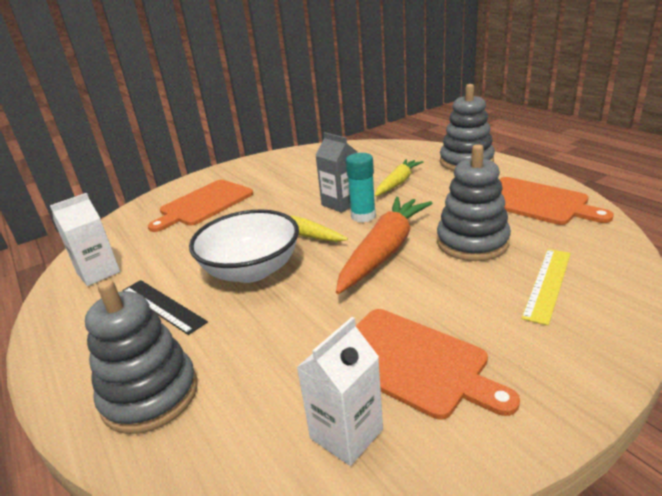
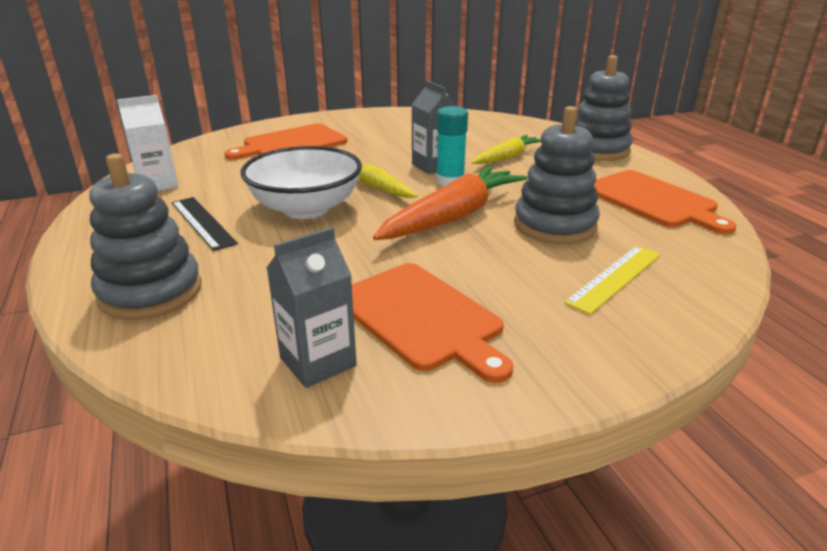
camera: 10 degrees right, 0 degrees up
(346, 434) = (318, 362): white carton -> grey carton

